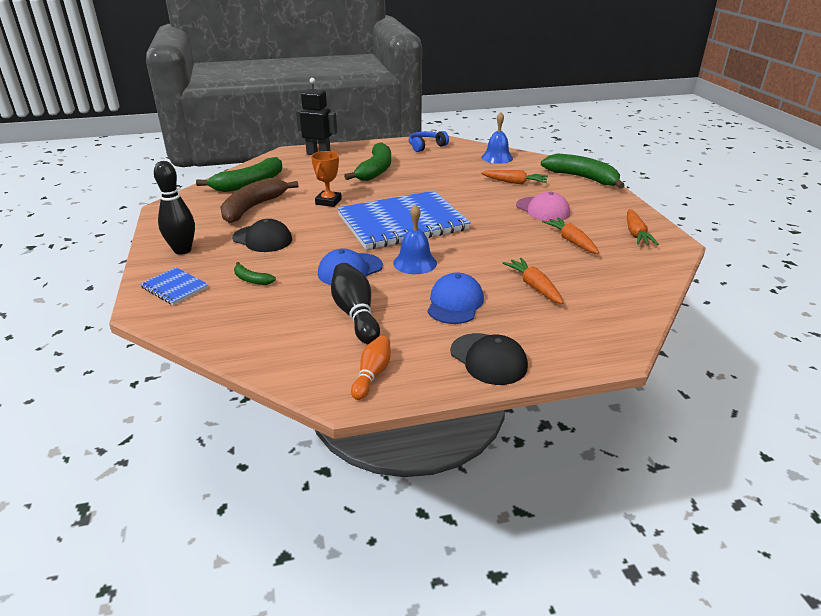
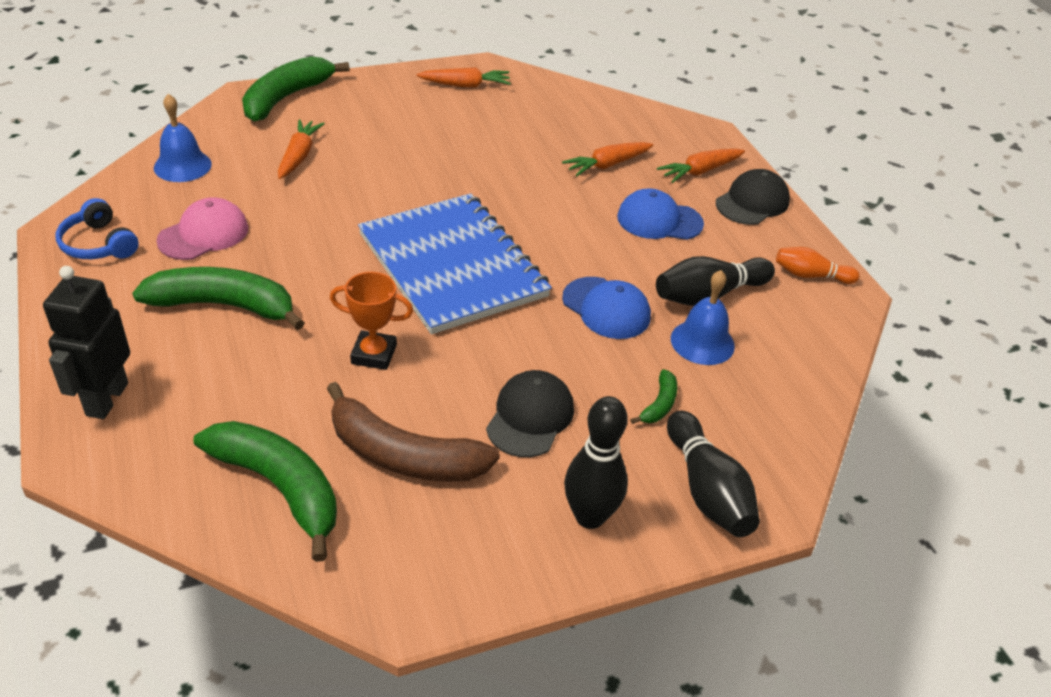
camera: 100 degrees left, 10 degrees up
(174, 287) = (707, 490): blue notebook -> black bowling pin
(415, 263) = (573, 251): blue bell -> blue bell (702, 342)
(542, 209) = (399, 141): pink cap -> pink cap (204, 234)
(571, 241) = (491, 130): orange carrot -> orange carrot (699, 171)

